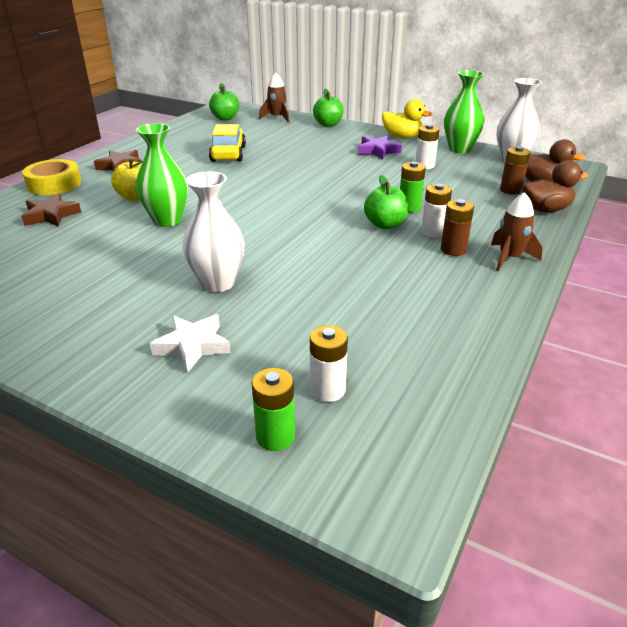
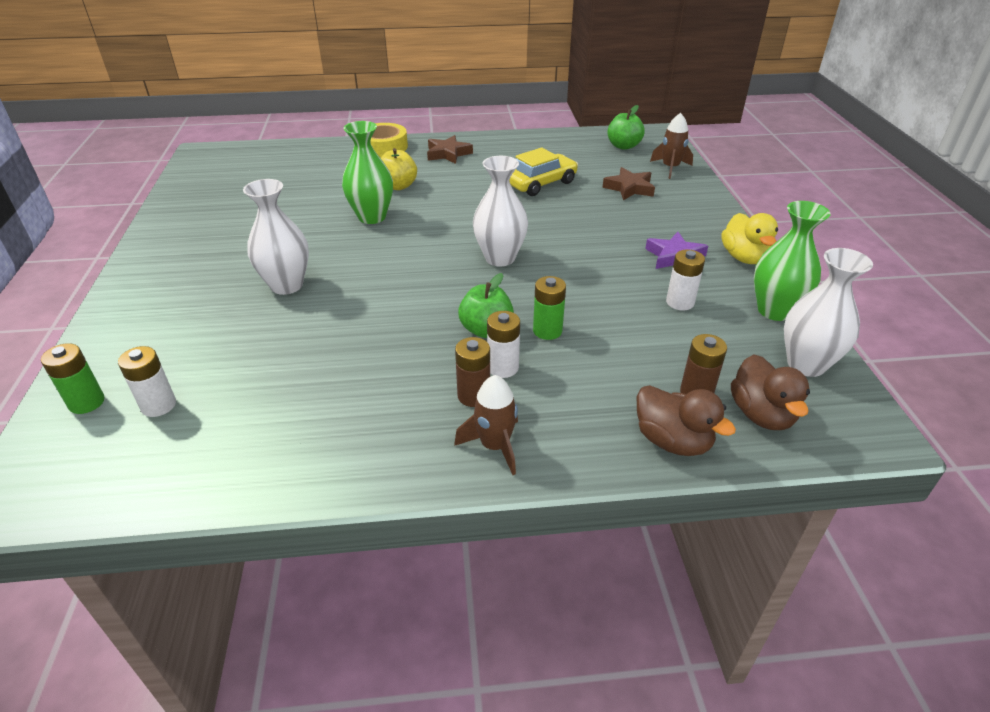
camera: 55 degrees right, 5 degrees up
(51, 215) = (332, 171): brown star -> brown star (629, 188)
(192, 346) = (186, 314): white star -> none
(304, 195) = (500, 258): none -> white vase
(328, 124) = (702, 200): green apple -> none

